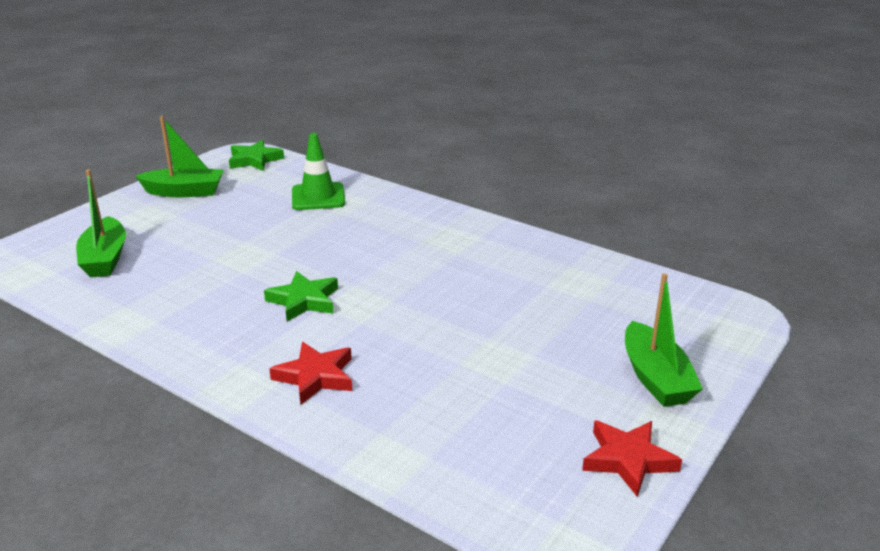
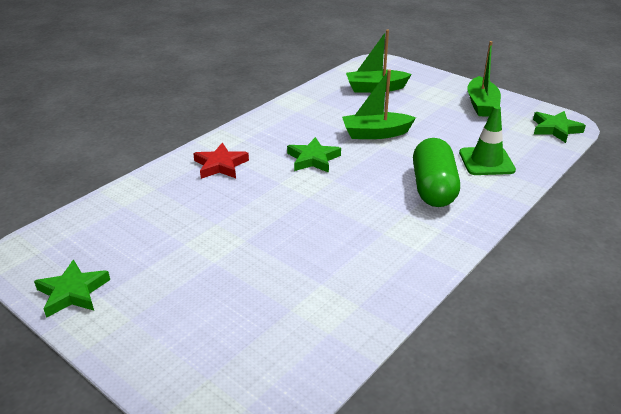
camera: 95 degrees right, 5 degrees up
(371, 226) = (433, 188): none -> green capsule
(628, 460) = (73, 292): red star -> green star
(655, 378) = (158, 329): green boat -> green boat (375, 133)

